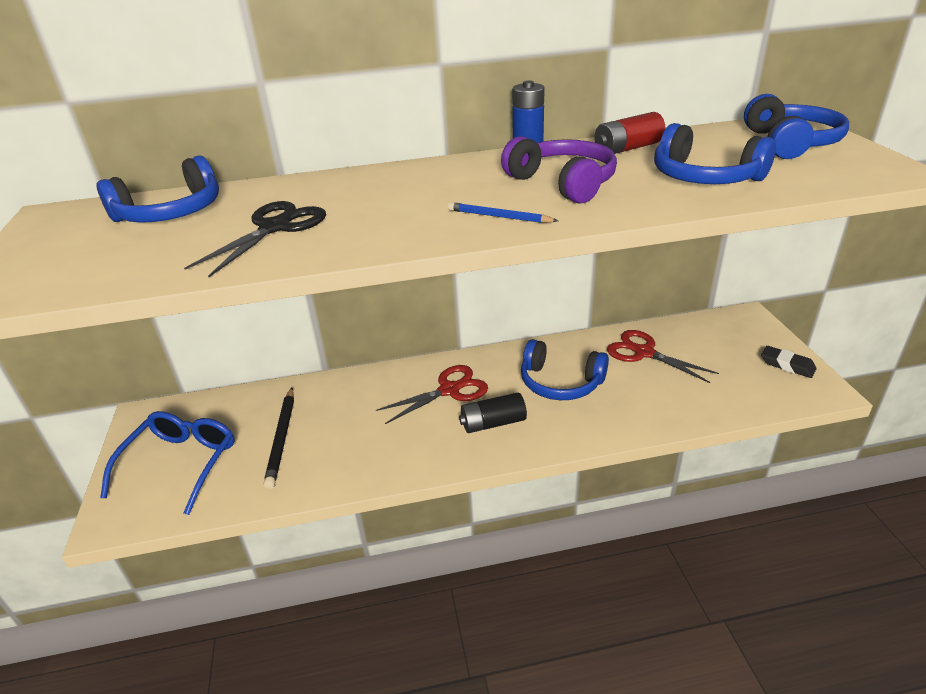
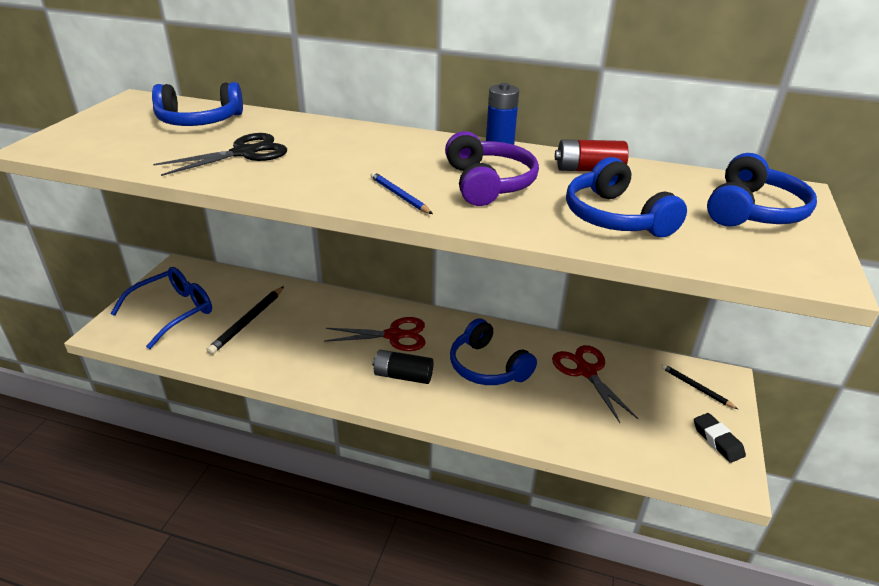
camera: 25 degrees right, 0 degrees up
(735, 331) = (696, 388): none -> black pencil

